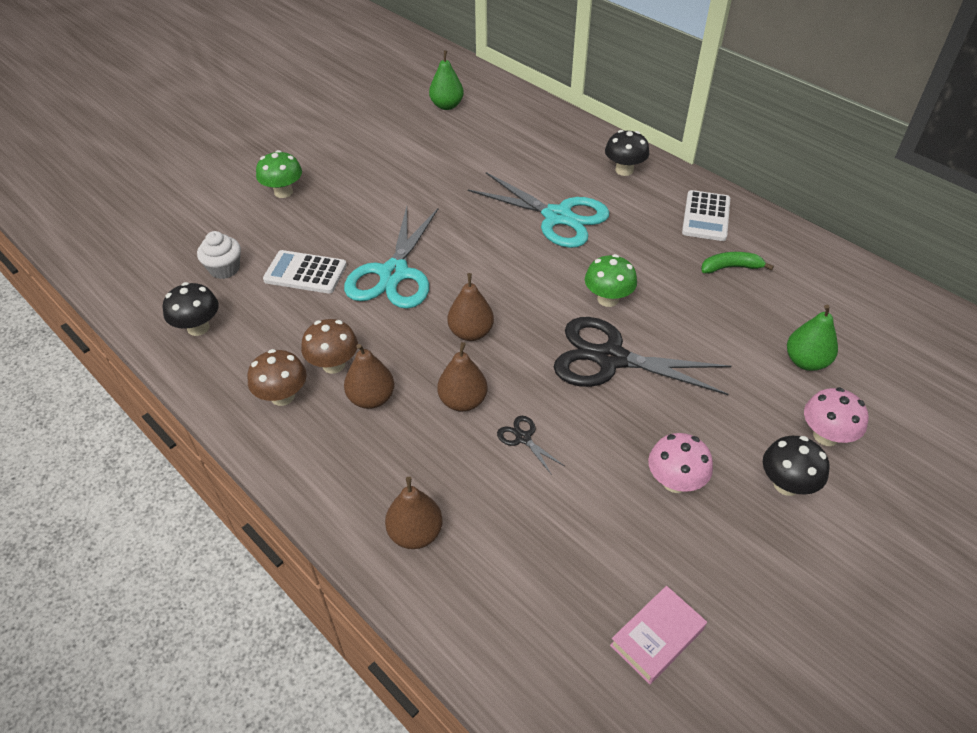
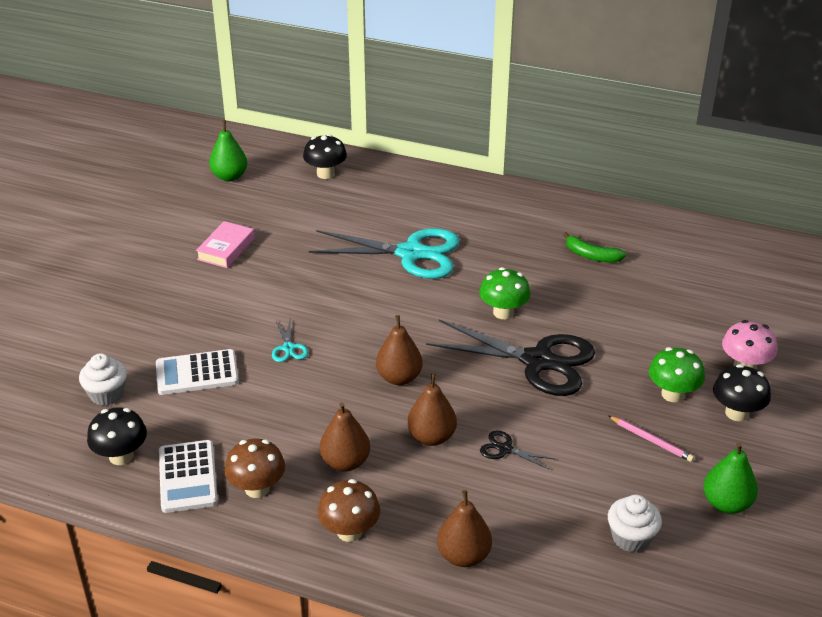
camera: 25 degrees left, 10 degrees down
(283, 192) = (115, 304): green mushroom -> green mushroom (672, 394)
(333, 364) = (287, 445): brown mushroom -> brown mushroom (349, 531)
(394, 274) = (288, 348): turquoise scissors -> turquoise scissors, size x0.41
(589, 581) = (631, 538): none -> white cupcake
(610, 359) = (538, 361): black scissors -> black scissors turned 150 degrees counterclockwise
(624, 170) = (445, 195): black mushroom -> black mushroom (325, 174)
(657, 637) = (708, 558): pink book -> pink book (226, 249)
(675, 482) = (651, 440): pink mushroom -> pink pencil
(706, 216) = (544, 218): white calculator -> white calculator (188, 477)
(731, 267) = (591, 256): green banana -> green banana turned 120 degrees counterclockwise
(806, 361) = (696, 314): green pear -> green pear (726, 504)

